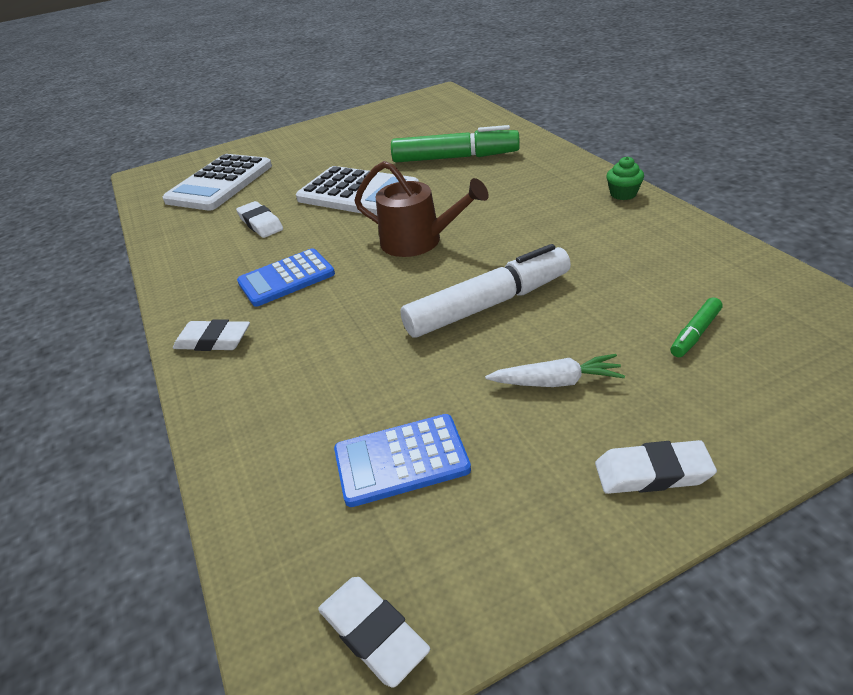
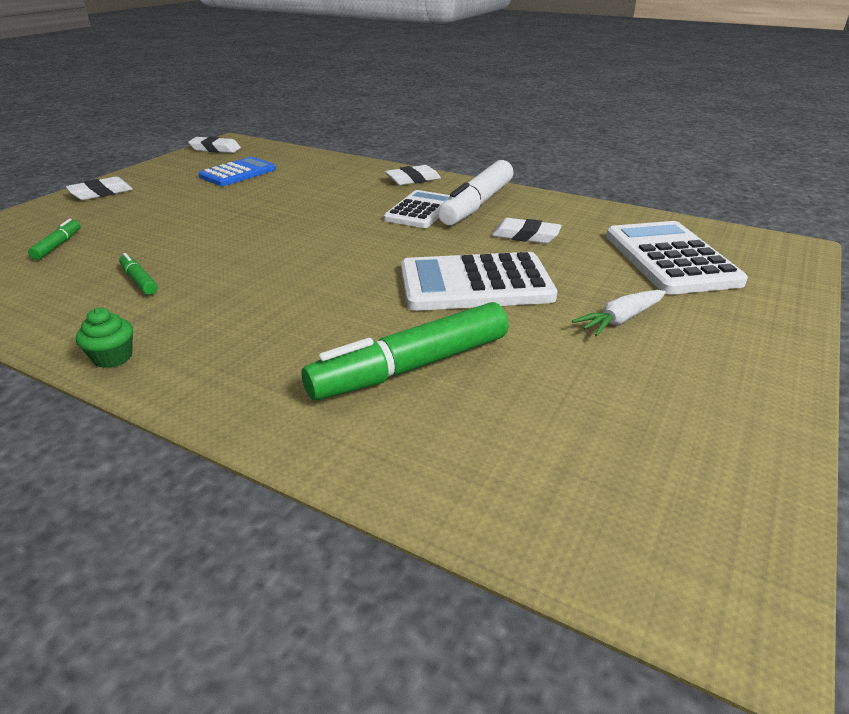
camera: 140 degrees right, 5 degrees down
(286, 278) = (420, 210): blue calculator -> white calculator
(418, 241) = (338, 255): brown watering can -> none
(488, 304) = (231, 229): white marker -> white marker (476, 204)
(556, 382) = (162, 208): white carrot -> white carrot (620, 320)
(600, 255) = (139, 280): none -> green marker

